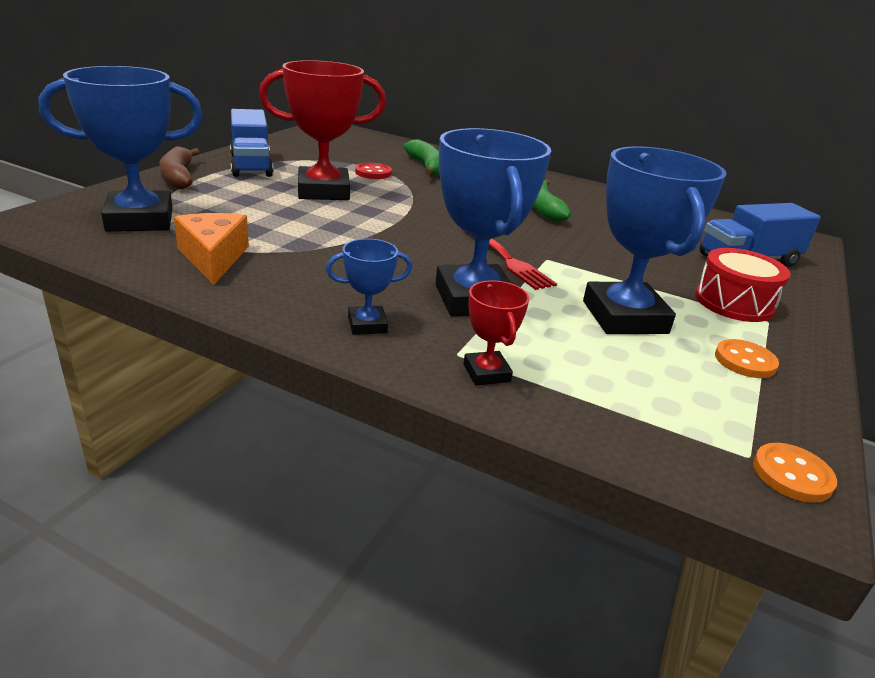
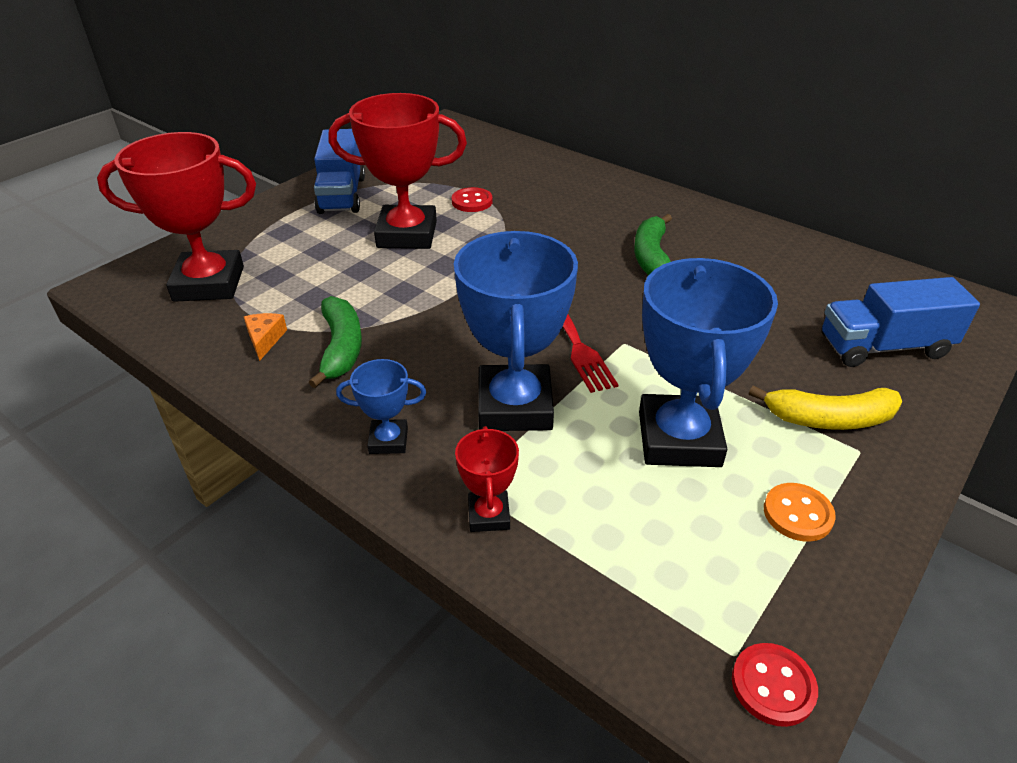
camera: 15 degrees right, 10 degrees up
(140, 220) = (209, 283): blue trophy -> red trophy
(179, 177) = (263, 217): brown banana -> none
(214, 257) = (265, 339): orange cheese -> orange cheese, size x0.56
(426, 167) = (537, 189): green banana -> green banana (341, 348)
(734, 302) = (829, 419): red drum -> yellow banana
(792, 475) = (773, 685): orange button -> red button

